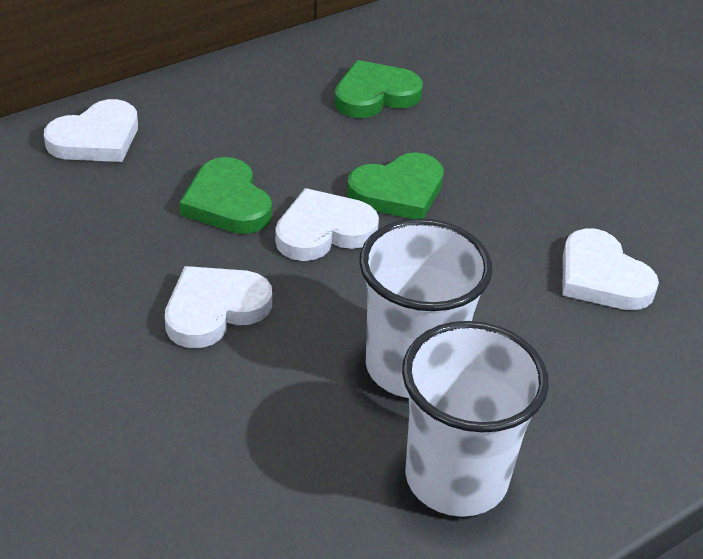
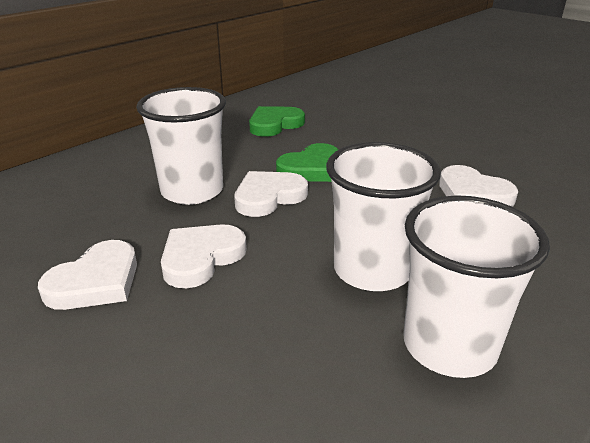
camera: 10 degrees left, 10 degrees down
(96, 138) = (86, 169): white heart -> white heart (96, 281)
(227, 202) = (192, 191): green heart -> white cup

